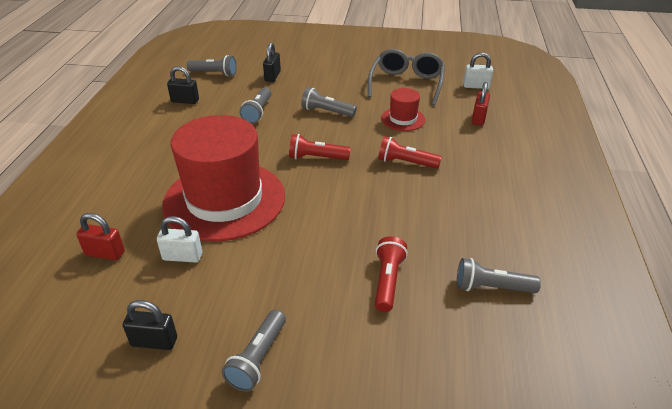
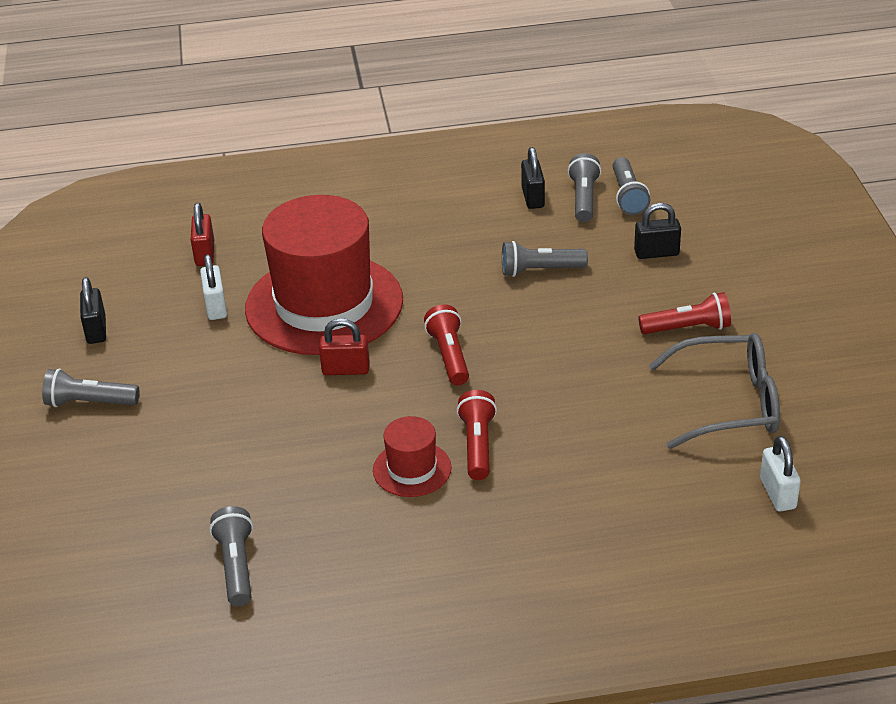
camera: 75 degrees right, 0 degrees up
(326, 112) = (579, 335): grey flashlight -> grey flashlight (583, 199)
(387, 281) = (222, 472): red flashlight -> red flashlight (687, 328)
(403, 119) = (603, 420): red hat -> red hat (412, 469)
(478, 118) = (656, 510): red padlock -> red padlock (346, 369)

